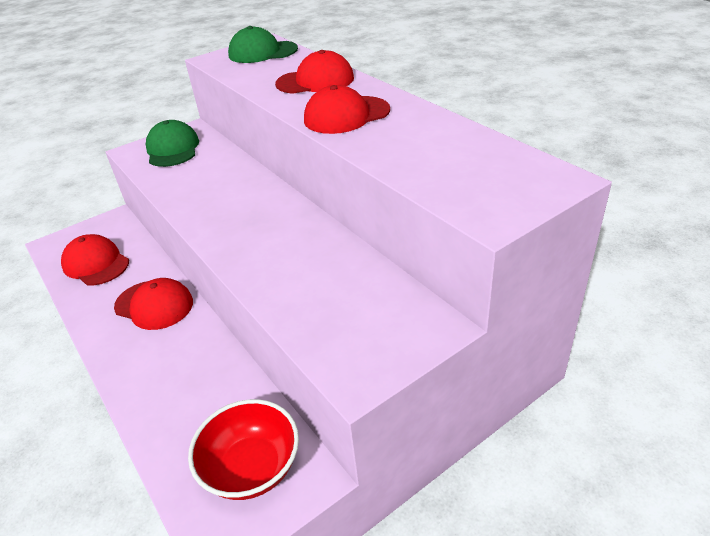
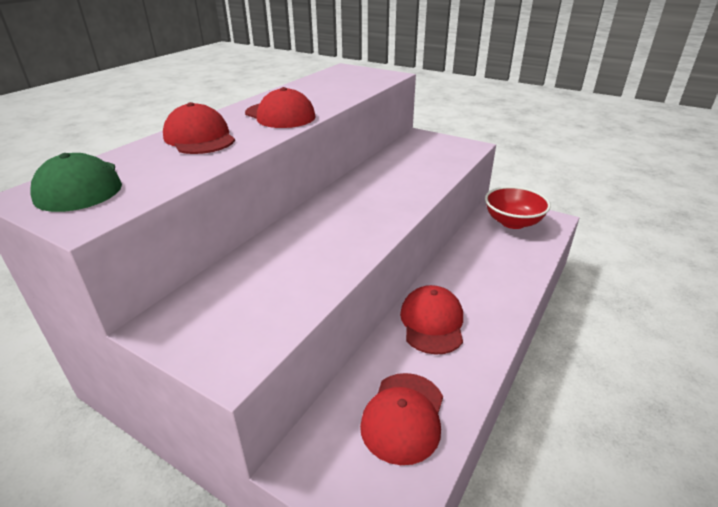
camera: 115 degrees left, 5 degrees down
(173, 149) = (225, 318): green cap -> none

